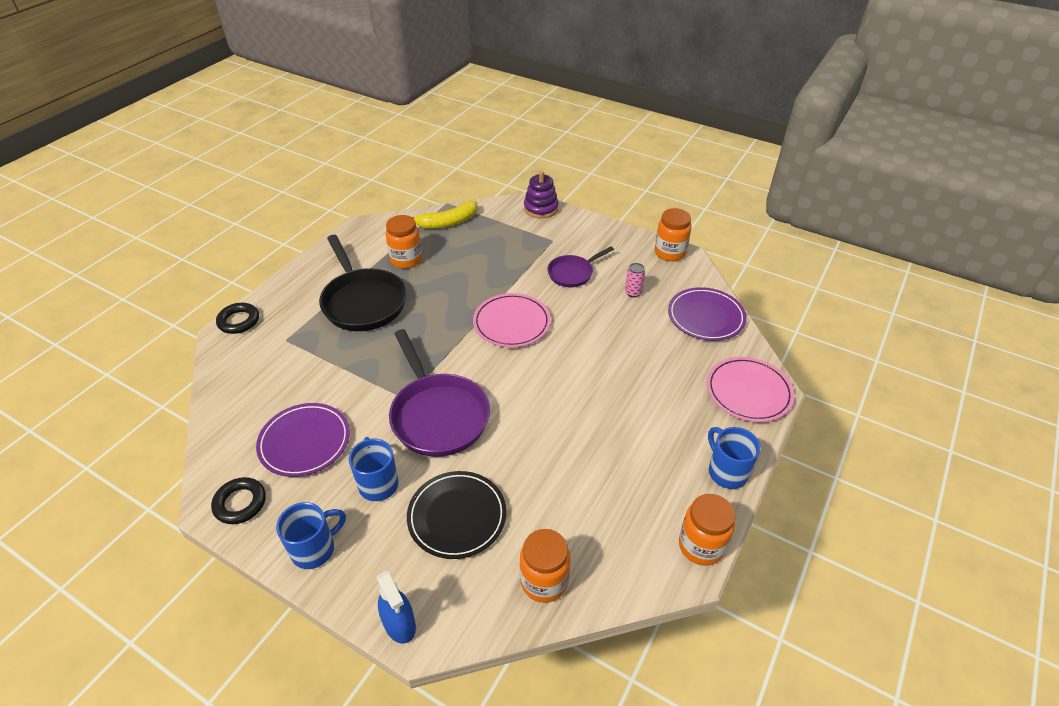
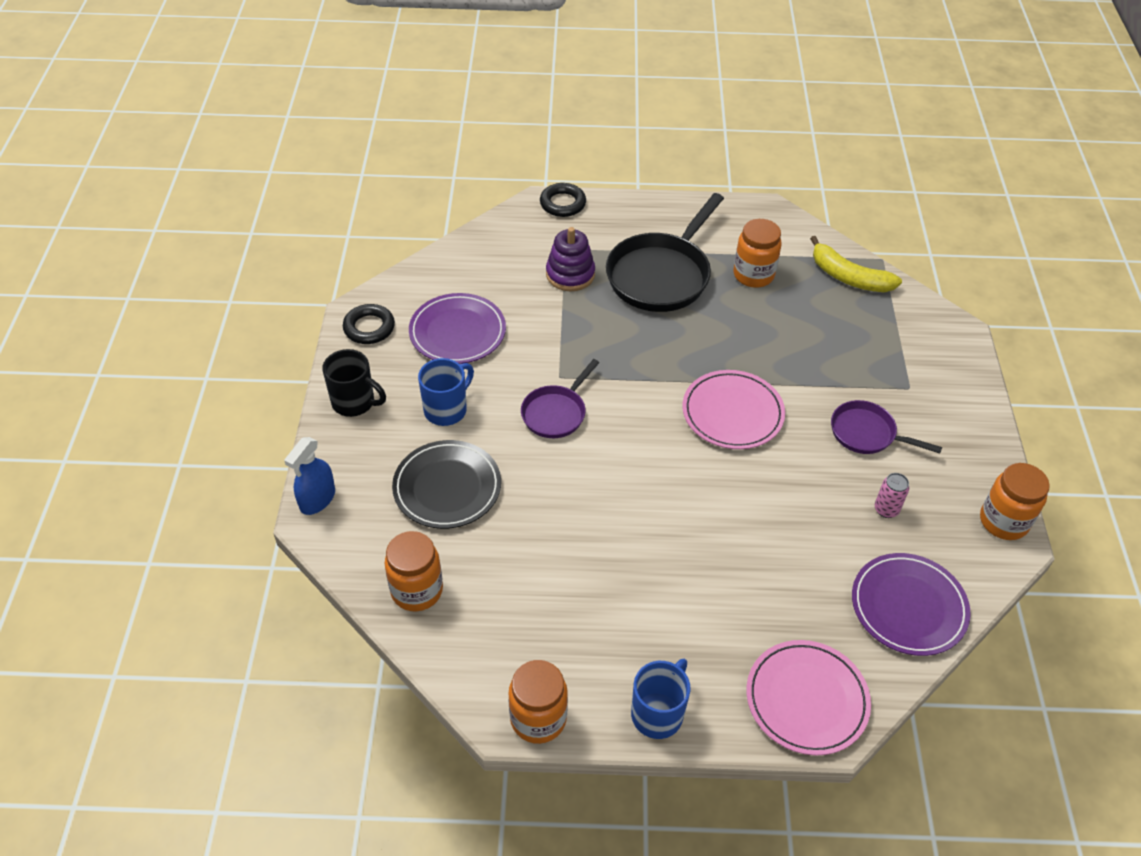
camera: 60 degrees right, 5 degrees up
(315, 549) = (354, 402): blue mug -> black mug
(437, 415) = (556, 413): purple pan -> purple pan, size x0.56
(541, 208) = (961, 349): purple stacking toy -> purple stacking toy (570, 274)

